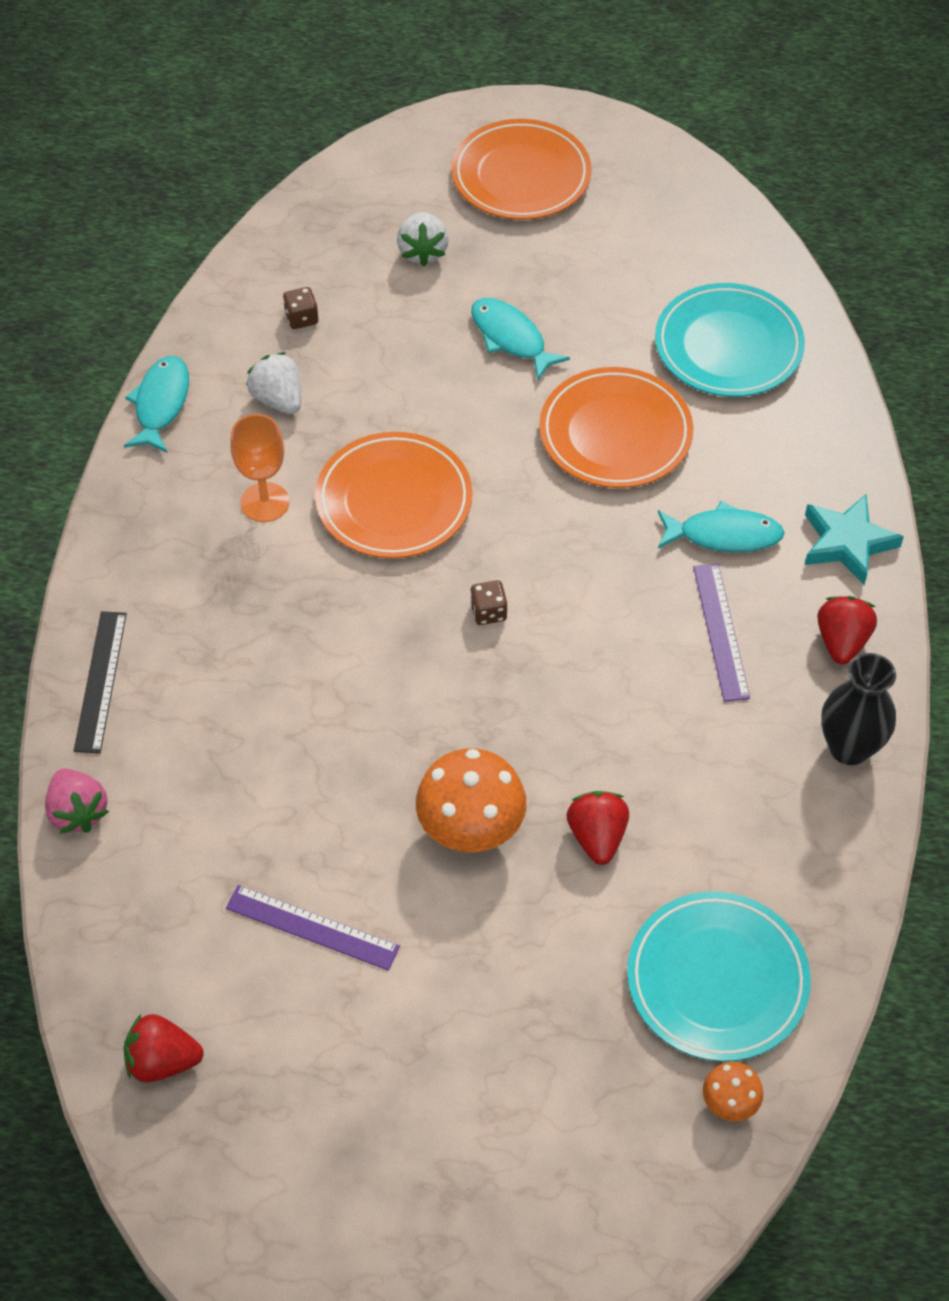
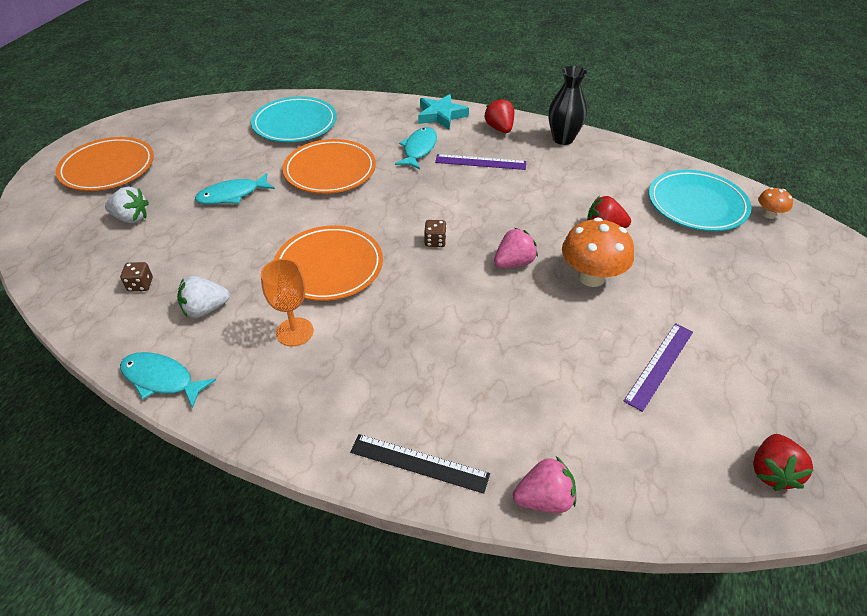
camera: 75 degrees left, 10 degrees down
(471, 721) = (514, 263): none -> pink strawberry
(842, 641) = (499, 128): red strawberry -> red strawberry turned 45 degrees clockwise

